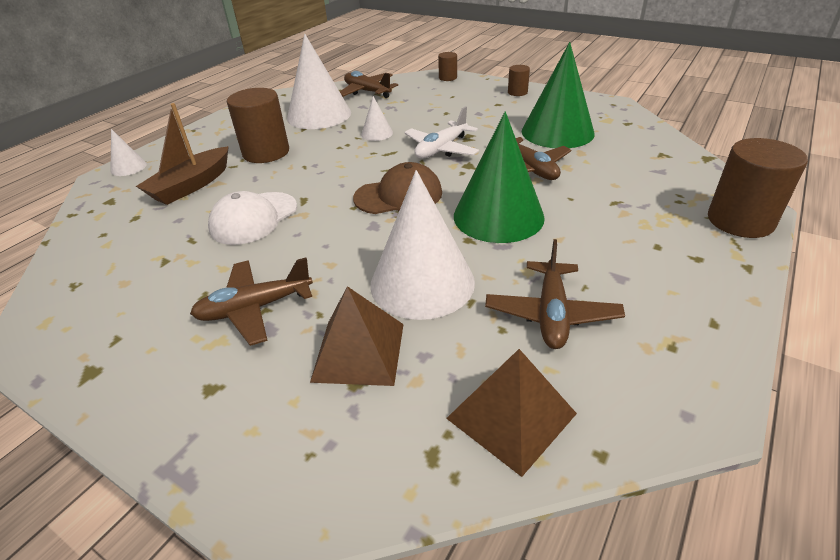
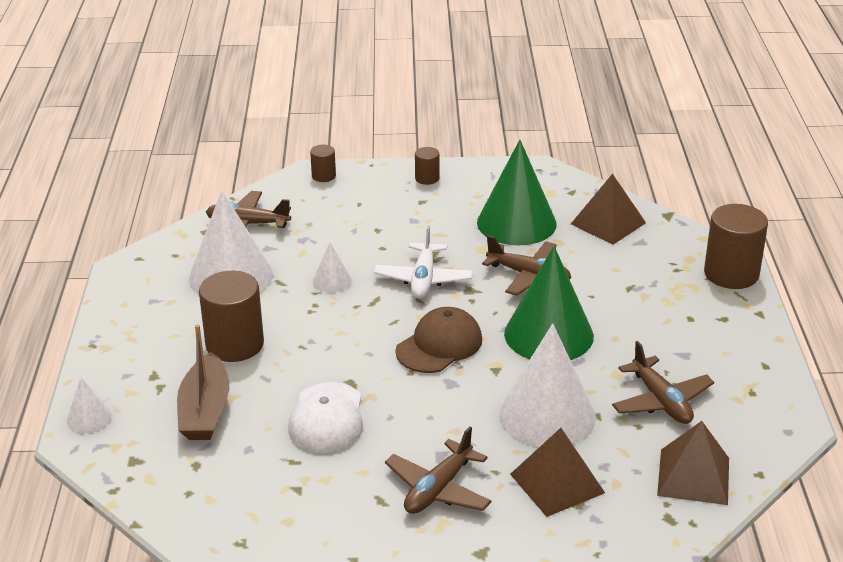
camera: 35 degrees left, 5 degrees down
(640, 150) = (608, 223): none -> brown pyramid

